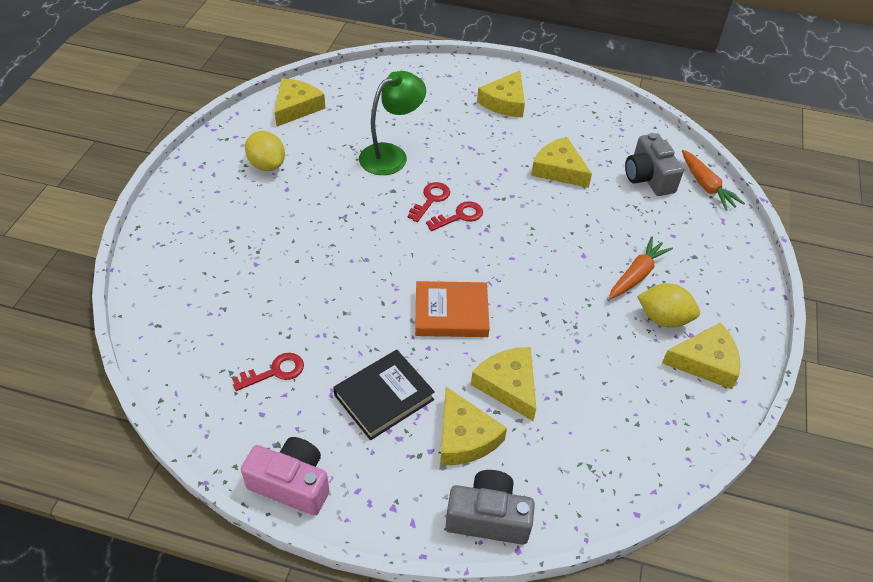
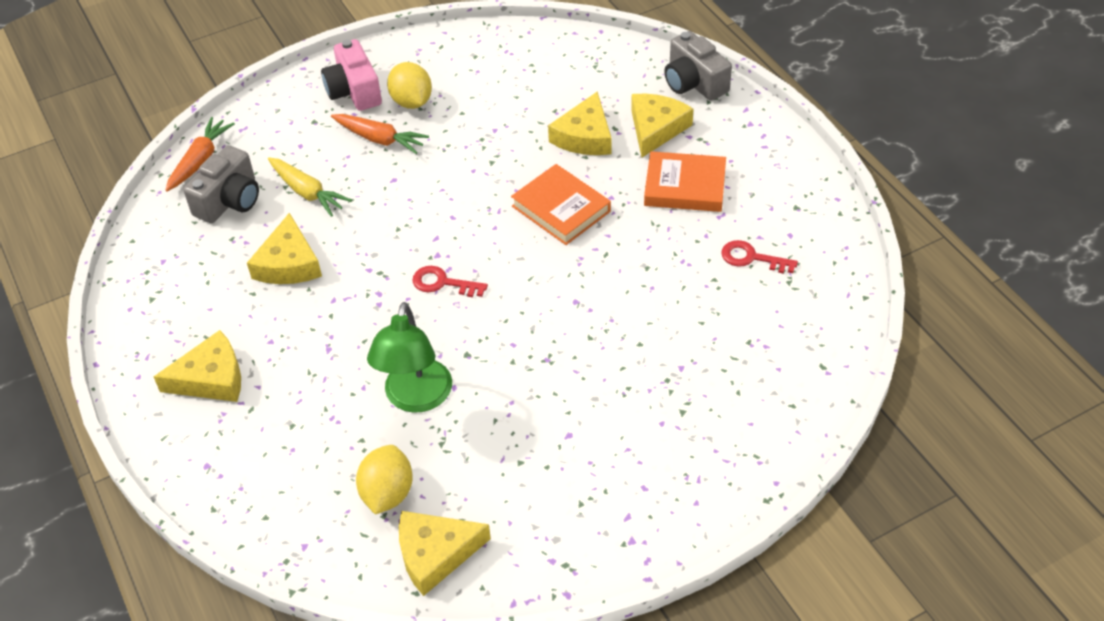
camera: 130 degrees left, 0 degrees up
(267, 165) = (557, 485): yellow lemon -> yellow lemon (387, 493)
(291, 484) = (807, 177): pink camera -> pink camera (354, 91)
(384, 397) = (685, 186): black book -> orange book
(391, 155) = (416, 398): green lamp -> green lamp turned 90 degrees counterclockwise
(430, 199) = (445, 318): red key -> none
(617, 211) = (307, 192): none -> yellow carrot
(636, 275) = (379, 139): orange carrot -> orange carrot turned 150 degrees counterclockwise
(705, 362) = (430, 63): yellow cheese -> none

